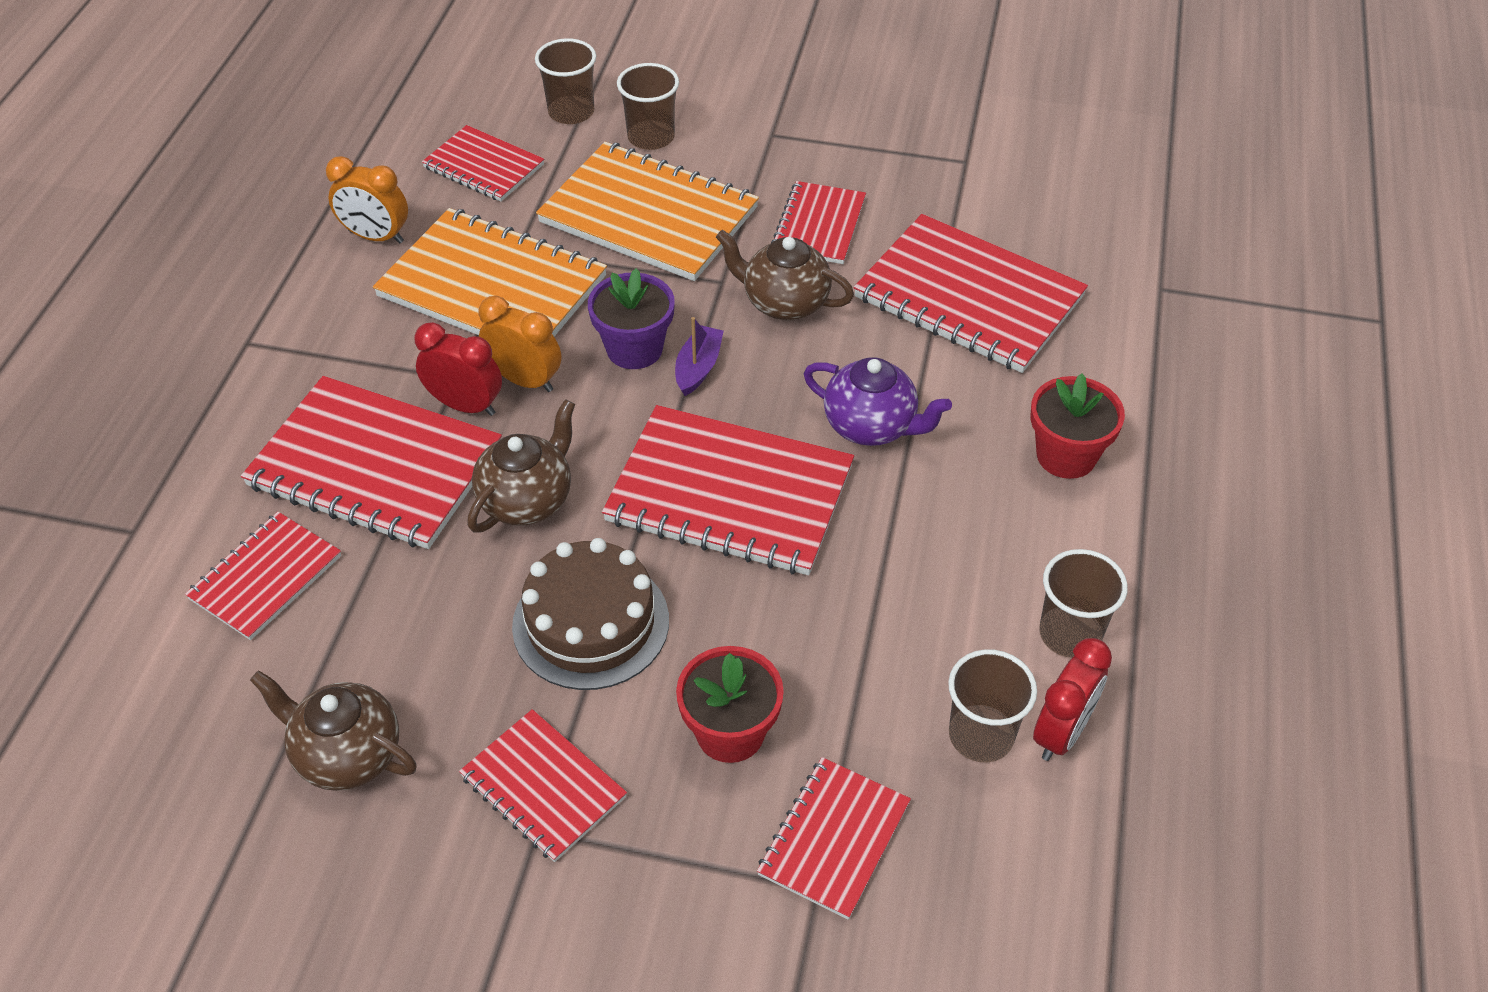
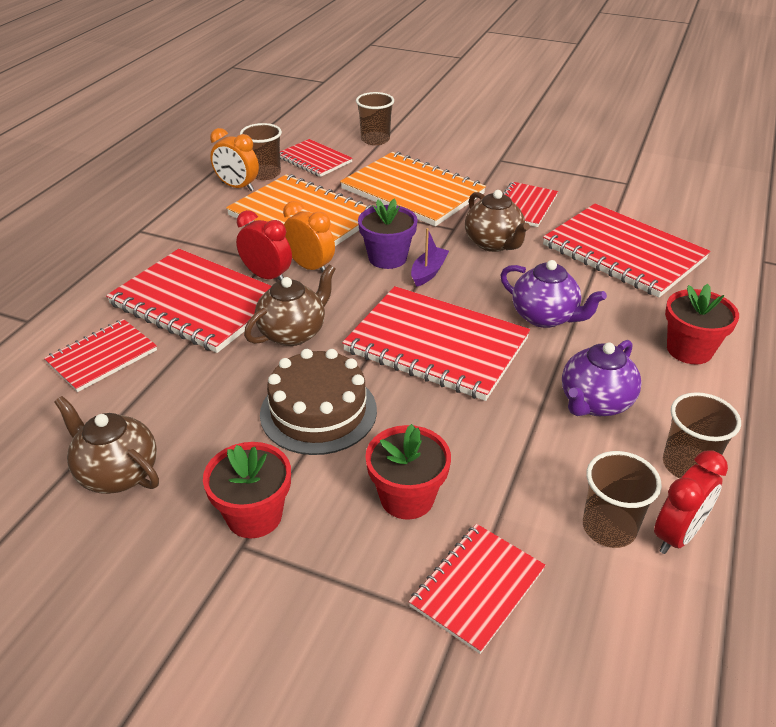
camera: 10 degrees right, 10 degrees down
(543, 787) = (254, 515): red notebook -> red flower pot
(651, 137) = (422, 155): brown cup -> brown cup (265, 174)
(784, 303) = (494, 243): brown teapot -> brown teapot turned 150 degrees counterclockwise
(950, 558) = (595, 403): none -> purple teapot

